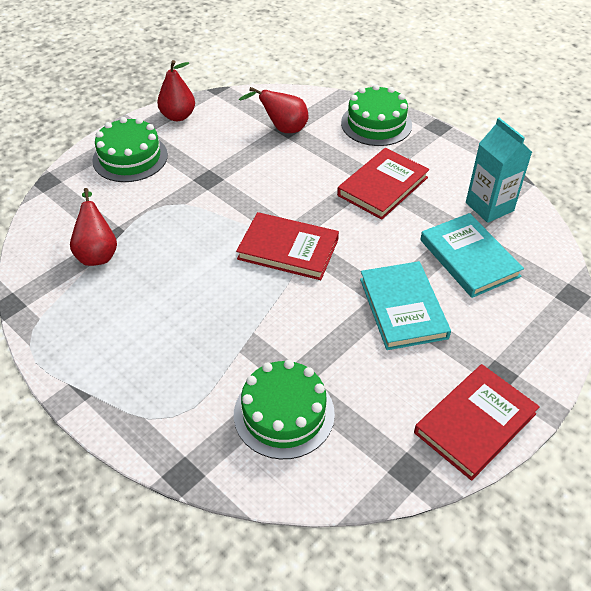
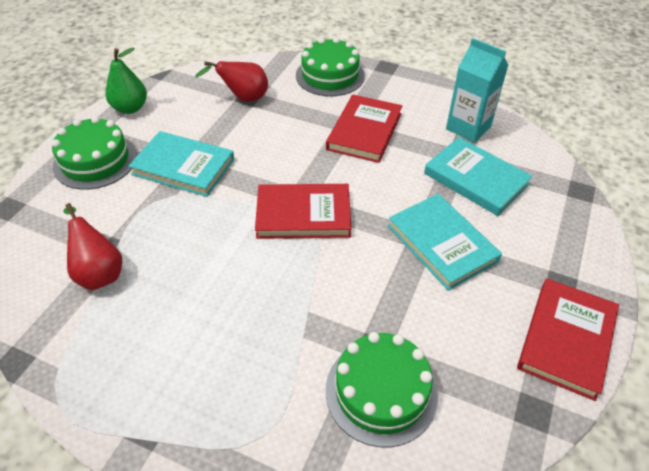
camera: 20 degrees left, 0 degrees up
(178, 116) = (130, 108): red pear -> green pear
(202, 181) = (183, 167): none -> turquoise book

